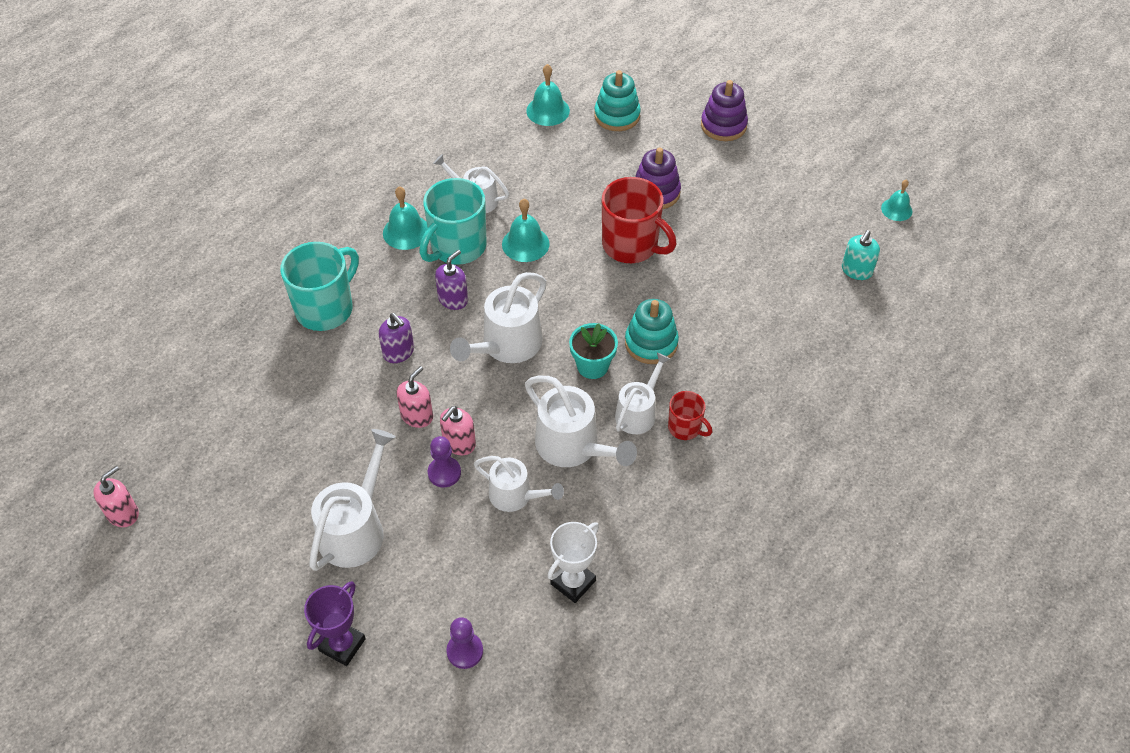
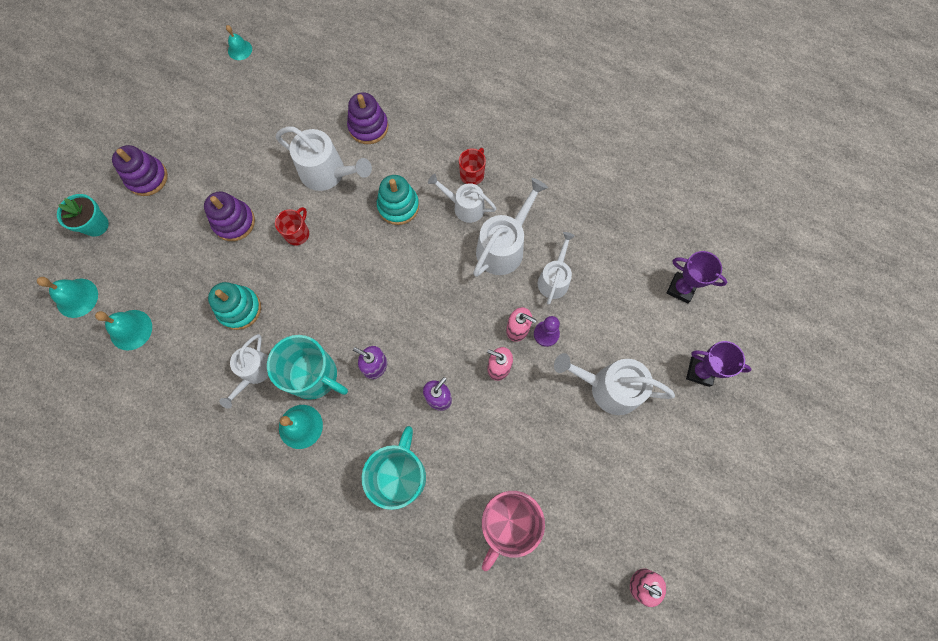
camera: 100 degrees left, 20 degrees up
(241, 396) = (507, 522): none -> pink mug
(326, 308) = (400, 475): turquoise mug -> turquoise mug turned 75 degrees clockwise
(465, 651) = (681, 288): purple pawn -> purple trophy
(507, 345) = (417, 312): white watering can -> white watering can (327, 173)
(525, 244) = (304, 318): turquoise bell -> turquoise bell (77, 298)
(573, 582) = (612, 229): white trophy -> none
(592, 366) = (427, 244): turquoise flower pot -> turquoise flower pot (96, 225)
(617, 116) = (137, 267): turquoise stacking toy -> turquoise stacking toy (239, 309)
(631, 245) = (297, 233): red mug -> red mug, size x0.53
(770, 325) = (368, 127): none -> purple stacking toy
(856, 271) = (307, 74): turquoise soap dispenser -> none

